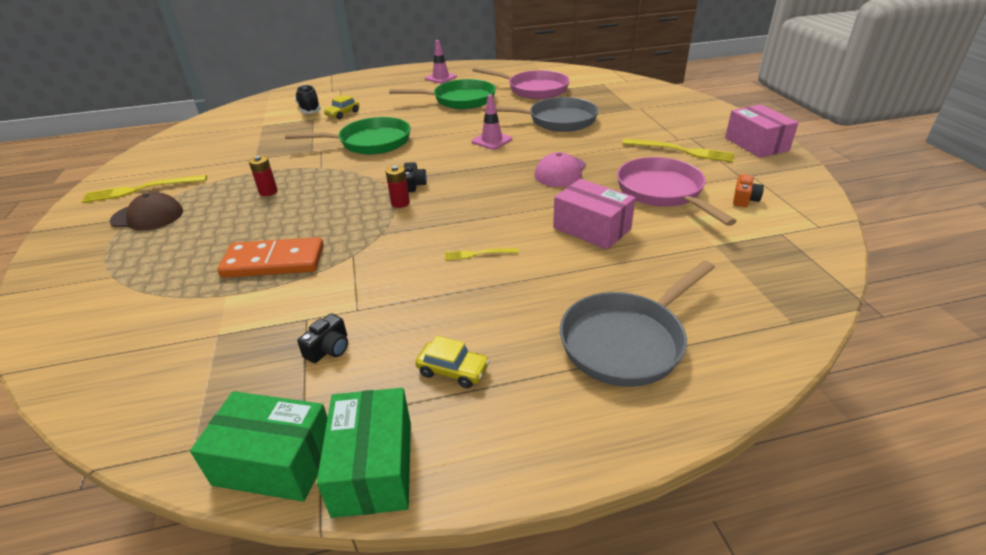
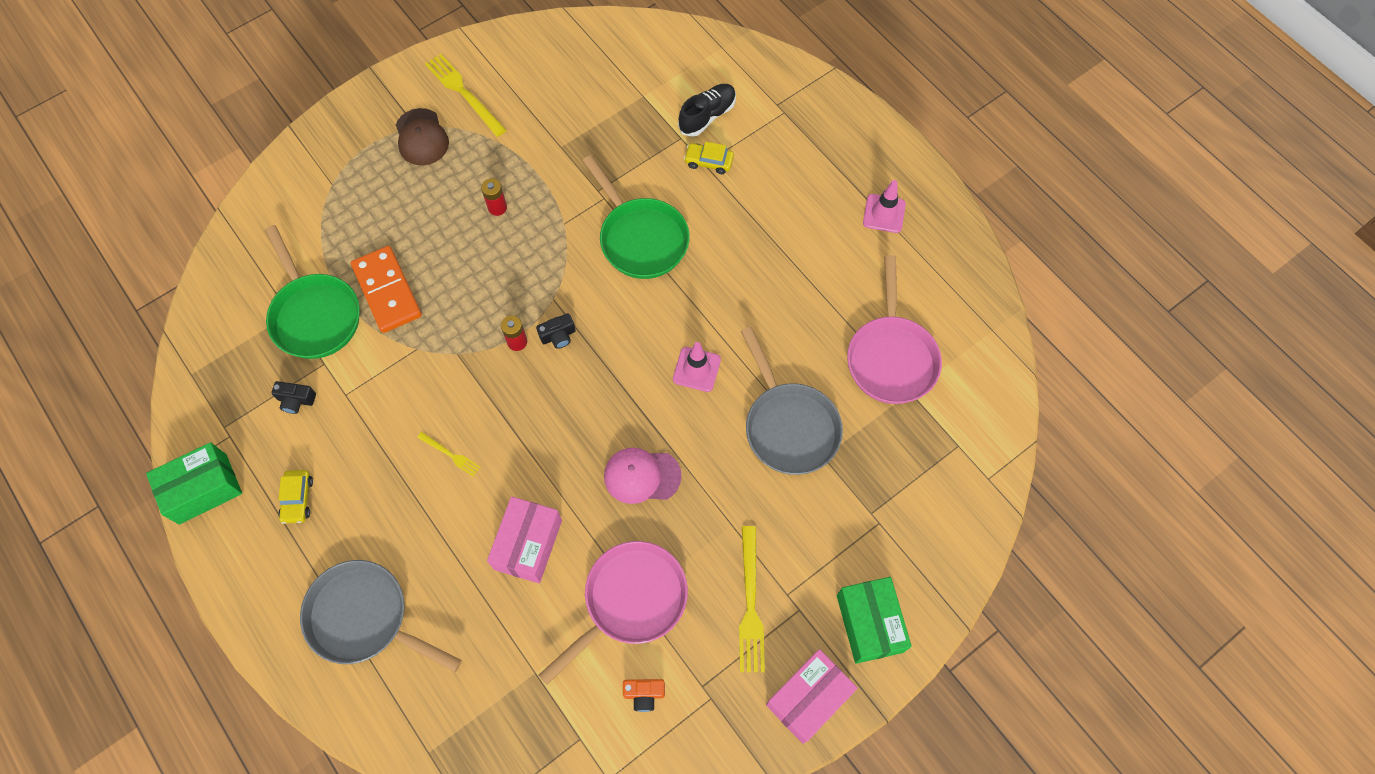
camera: 65 degrees right, 30 degrees up
(275, 462) = (193, 429): green box -> green box (869, 623)
(460, 100) = (810, 277): green pan -> green pan (315, 315)
(478, 254) = (450, 455): yellow fork -> yellow fork turned 150 degrees clockwise

